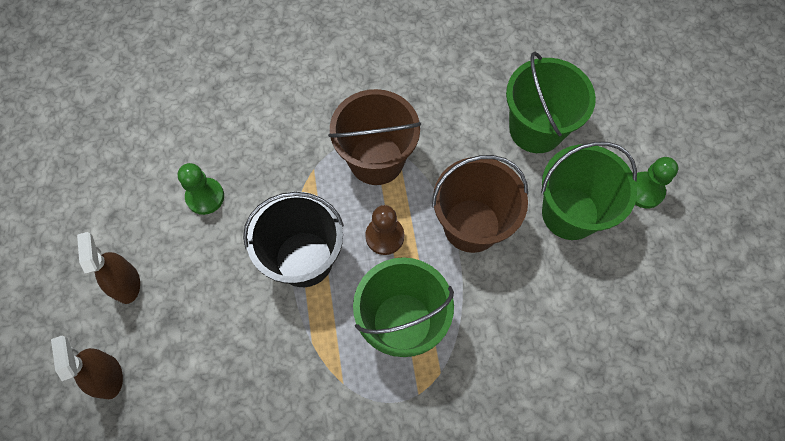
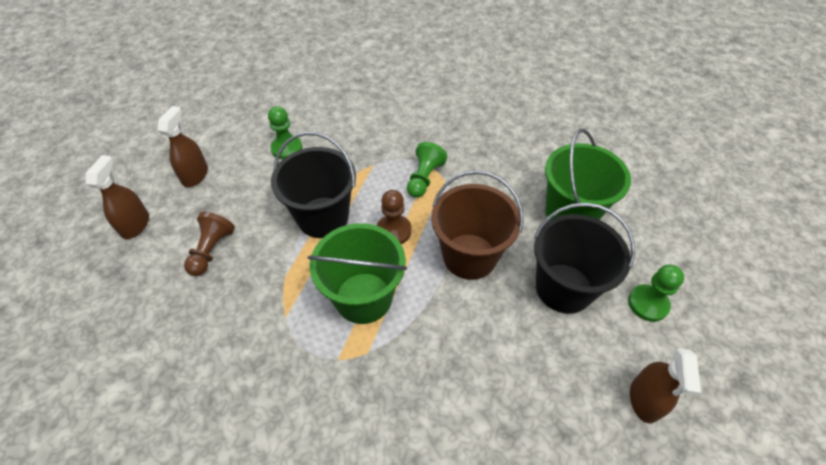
camera: 30 degrees right, 15 degrees down
(216, 358) = (211, 250): none -> brown pawn
(376, 160) = (424, 178): brown bucket -> green pawn
(570, 213) = (563, 288): green bucket -> black bucket
(681, 282) = (644, 400): none -> brown spray bottle

